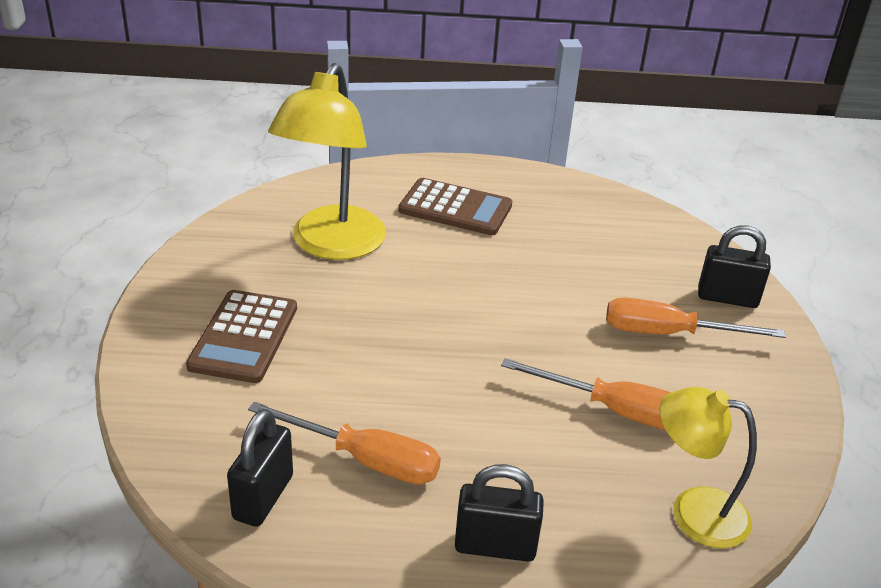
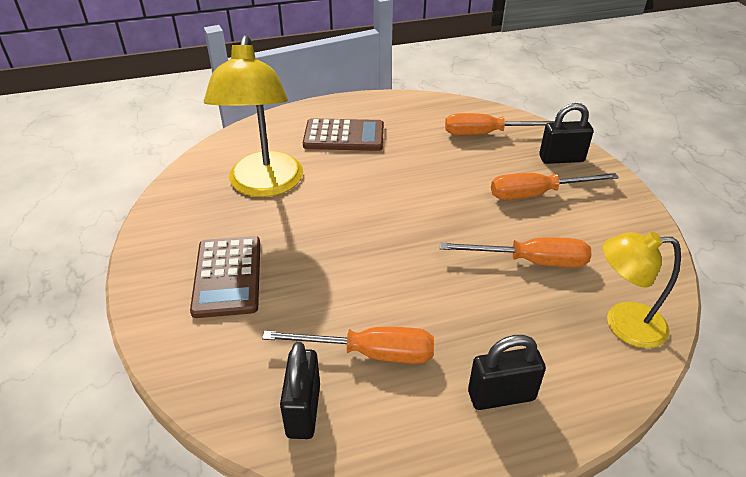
camera: 15 degrees left, 5 degrees up
(642, 244) = (486, 134): none -> orange screwdriver

